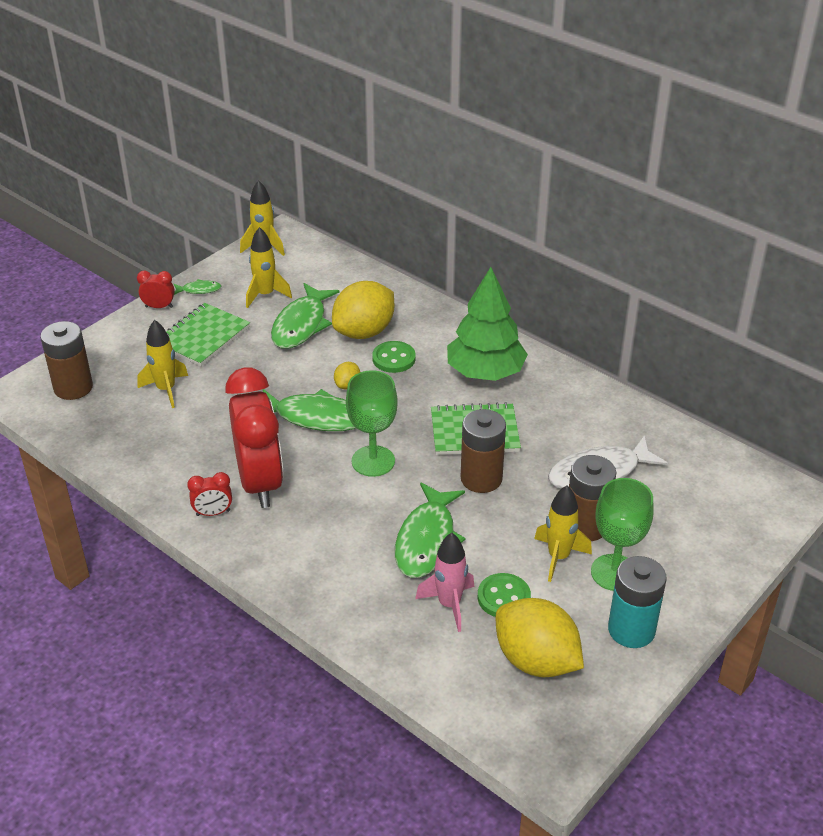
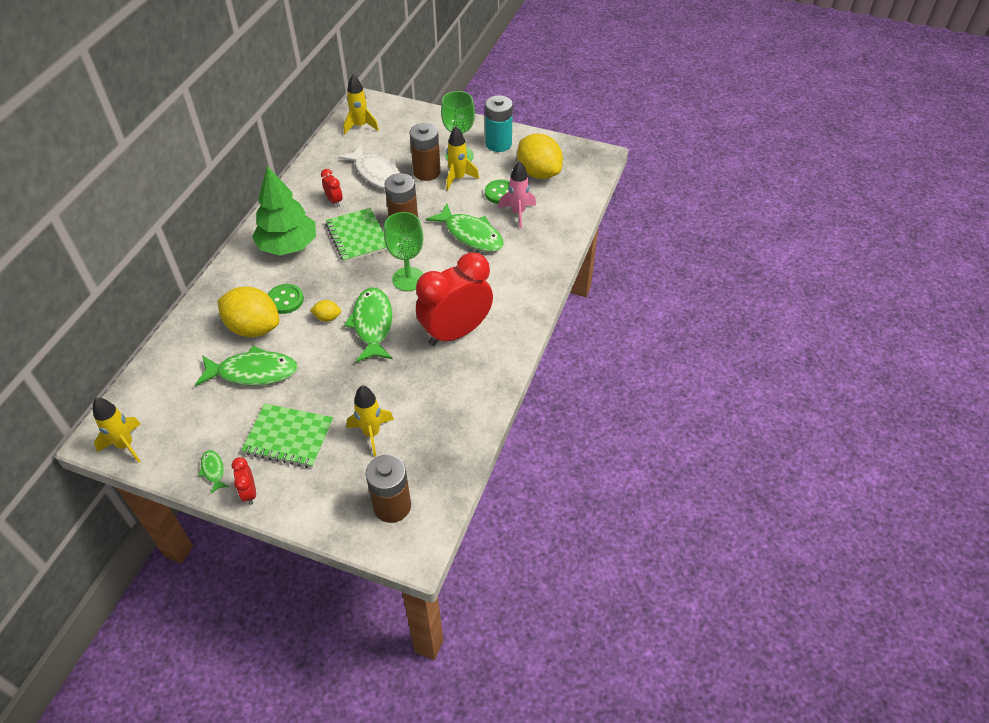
camera: 110 degrees left, 10 degrees up
(213, 513) = (497, 347): red clock -> red clock (334, 201)
(265, 295) = (212, 414): yellow rocket -> yellow rocket (360, 126)
(427, 540) = (471, 234): green fish -> green fish turned 45 degrees clockwise
(536, 660) = (538, 173): yellow lemon -> yellow lemon turned 60 degrees counterclockwise

